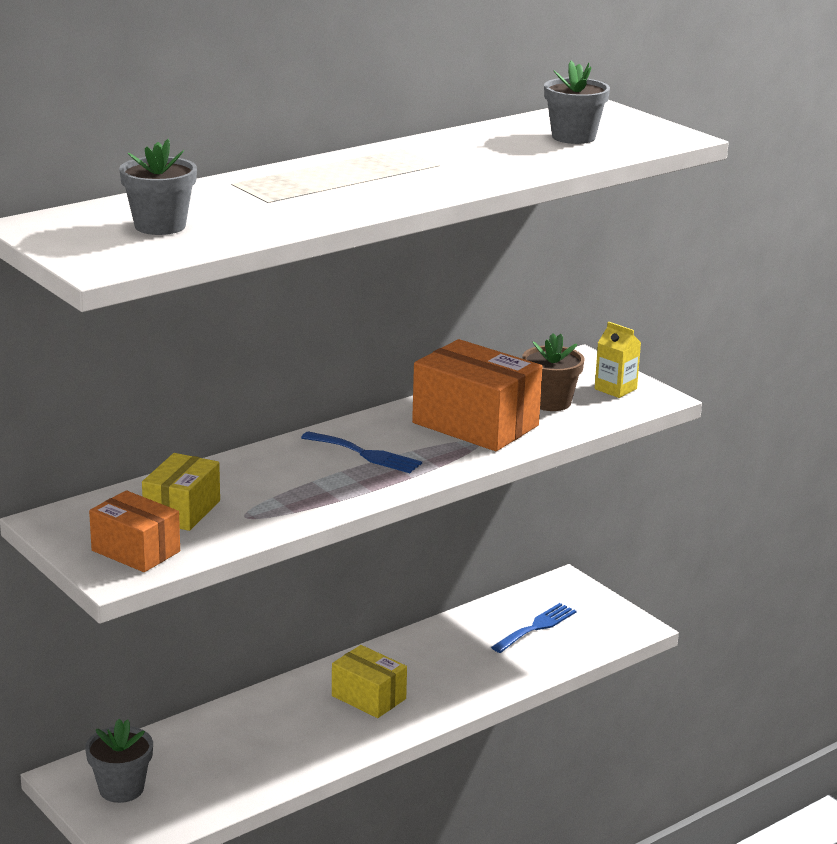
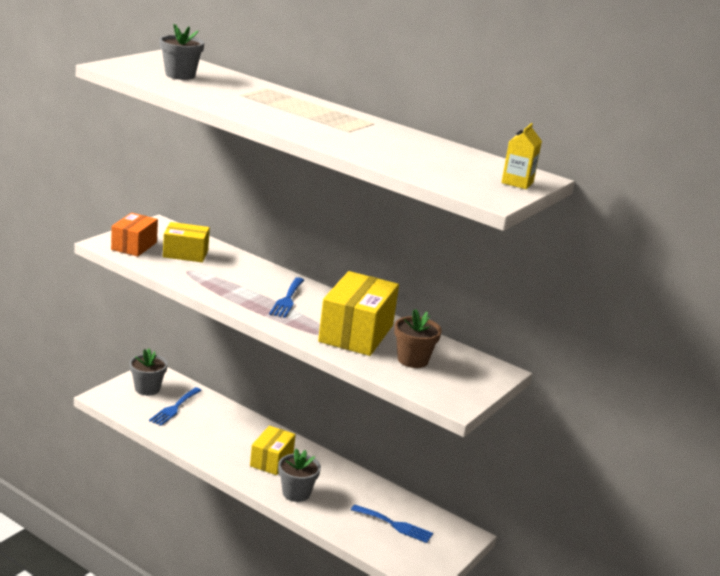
camera: 70 degrees right, 0 degrees up
(194, 767) = (174, 408): none -> blue fork
(475, 424) = (356, 333): orange box -> yellow box
(573, 137) = (452, 167): grey flower pot -> grey flower pot (296, 493)
(615, 389) = (457, 386): yellow carton -> yellow carton (517, 182)

